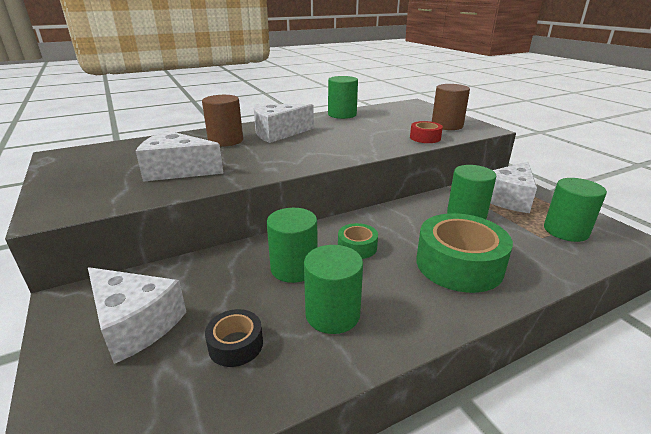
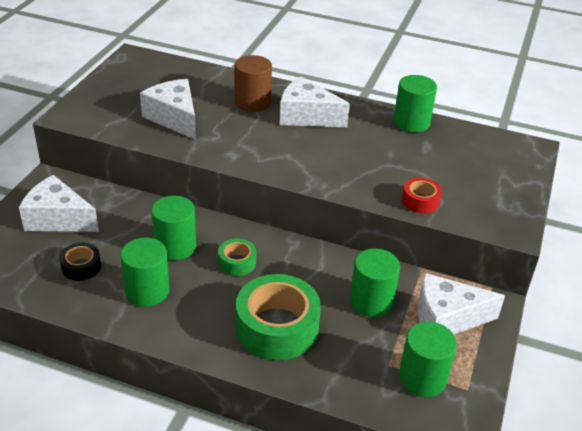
camera: 45 degrees right, 10 degrees up
(135, 324) = (58, 219): white cheese -> white cheese turned 120 degrees clockwise
(447, 125) = (483, 200): brown cylinder -> none

